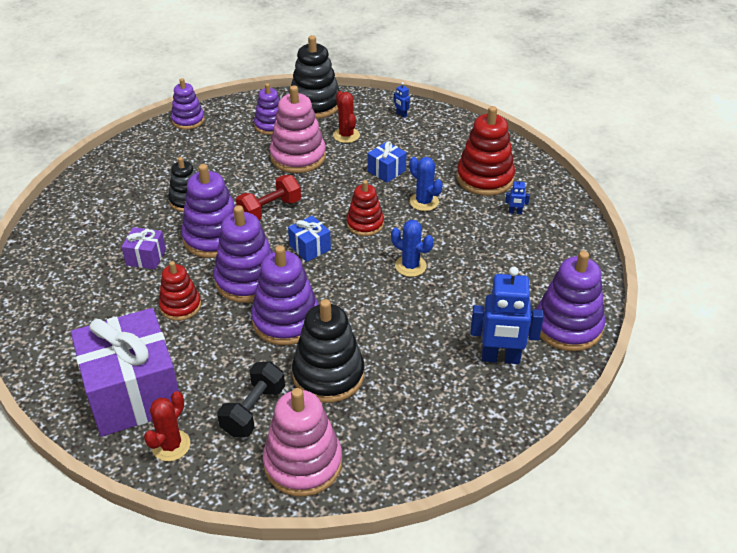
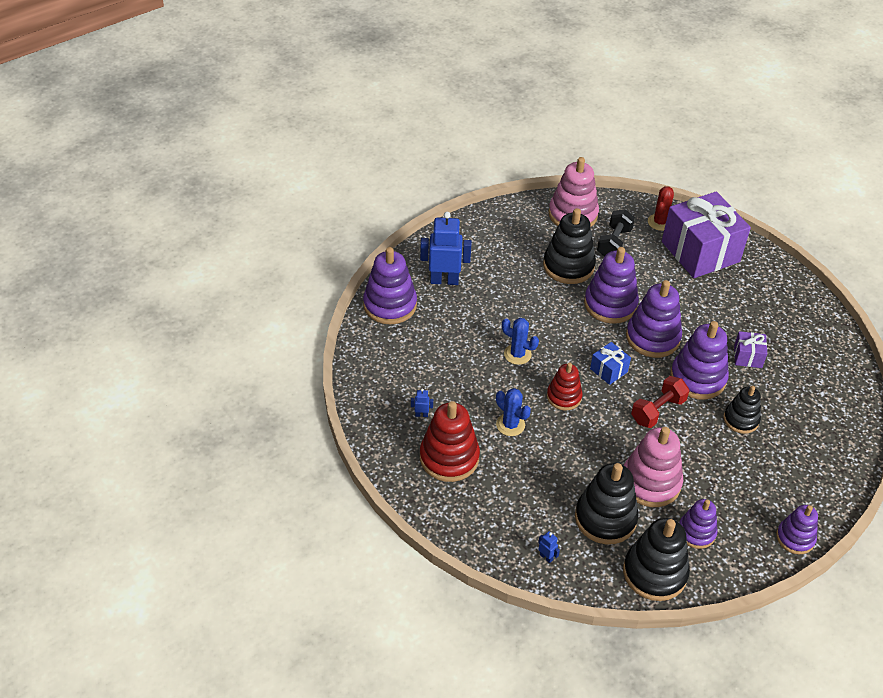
camera: 175 degrees right, 5 degrees up
(180, 306) = (697, 314): red stacking toy -> none
(346, 135) = (605, 518): red cactus -> black stacking toy
(386, 171) = (552, 465): blue gift -> none

